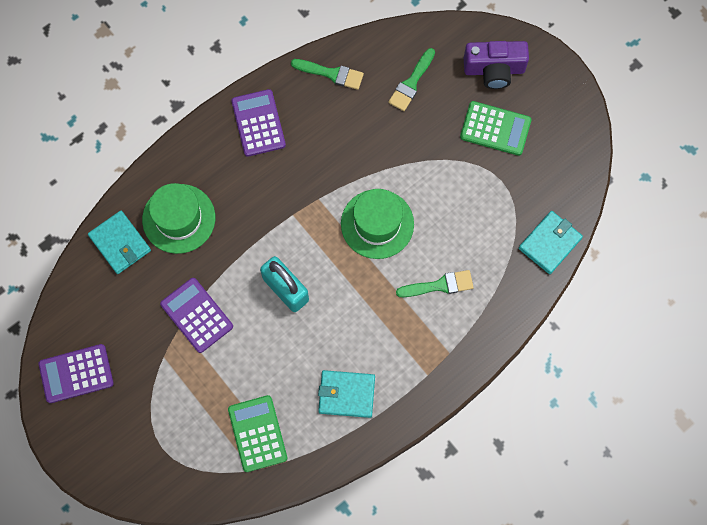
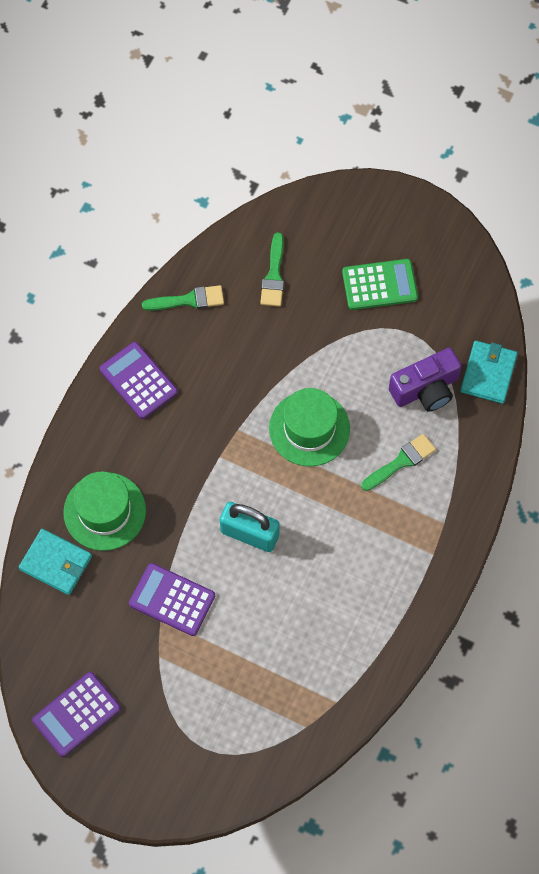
camera: 25 degrees left, 5 degrees down
(257, 433) = (293, 689): green calculator -> none
(346, 394) = (363, 609): turquoise wallet -> none
(494, 70) = (349, 228): purple camera -> purple camera (425, 389)

